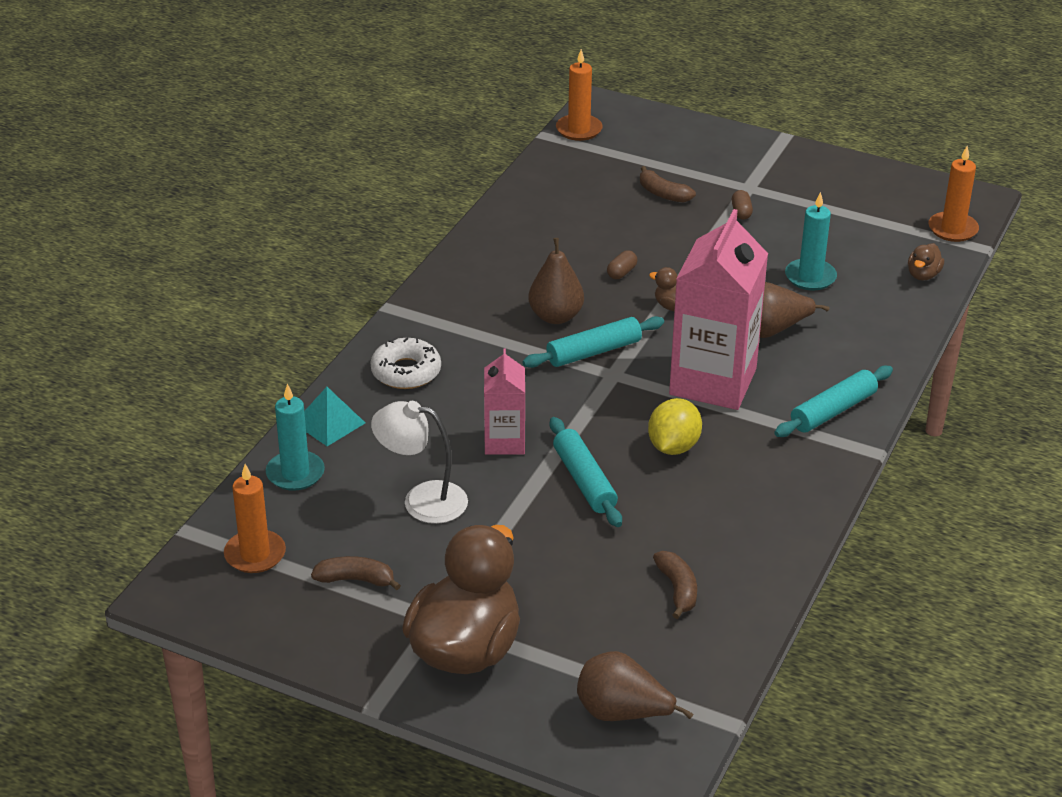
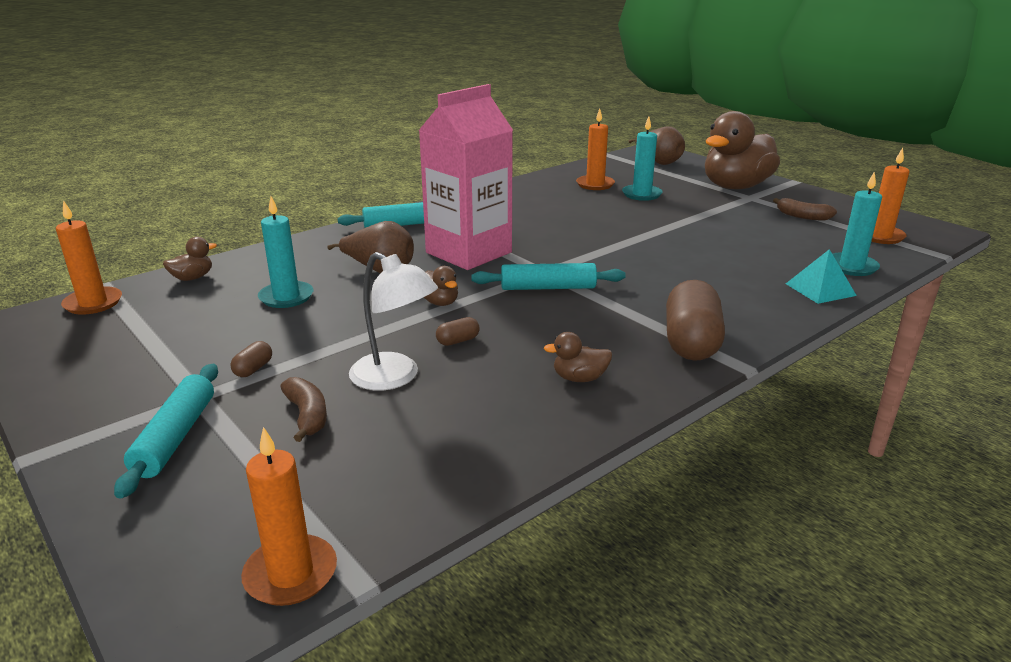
camera: 155 degrees left, 10 degrees down
(406, 372) = (737, 309): white donut -> none
(422, 500) = (745, 238): white lamp -> white lamp (395, 377)
(436, 320) = (691, 342): none -> brown capsule
(504, 442) = (666, 253): pink carton -> none
(506, 265) = (579, 378): none -> brown duck
(556, 316) = (561, 319): brown pear -> none
(584, 480) = (617, 227): turquoise rolling pin -> turquoise rolling pin (175, 437)
(594, 578) = (641, 194): none -> turquoise candle
(673, 447) = (538, 229): yellow lemon -> none
(677, 589) = (595, 184): brown banana -> orange candle

